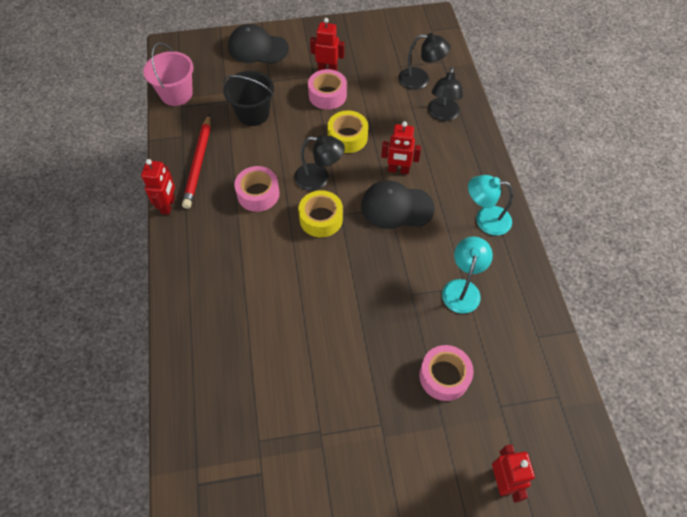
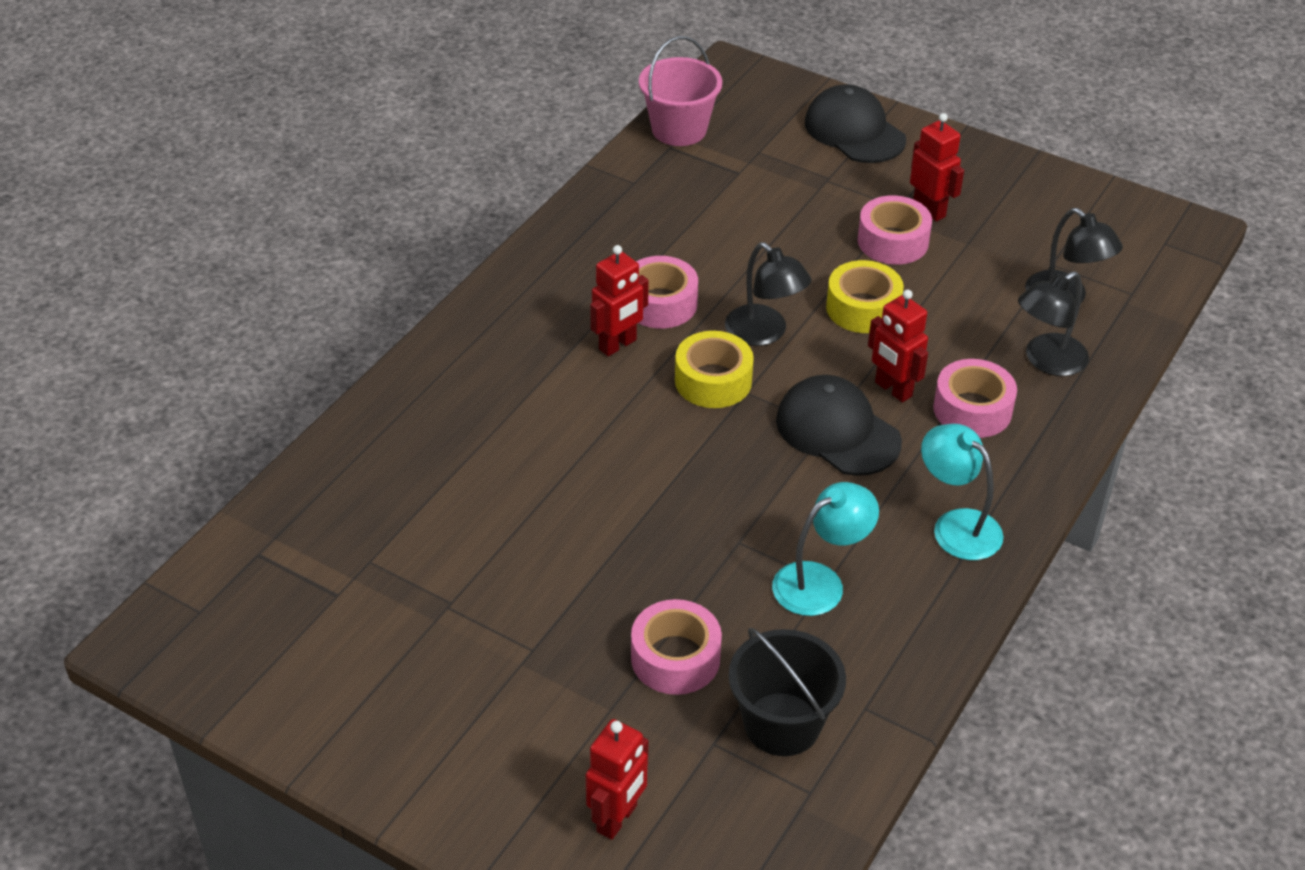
camera: 40 degrees right, 15 degrees down
(168, 205) = (531, 250): red robot -> red robot (618, 345)
(198, 163) = (620, 225): red pencil -> none
(253, 113) = (758, 207): black bucket -> black bucket (782, 724)
(437, 158) = (972, 410): none -> pink tape

